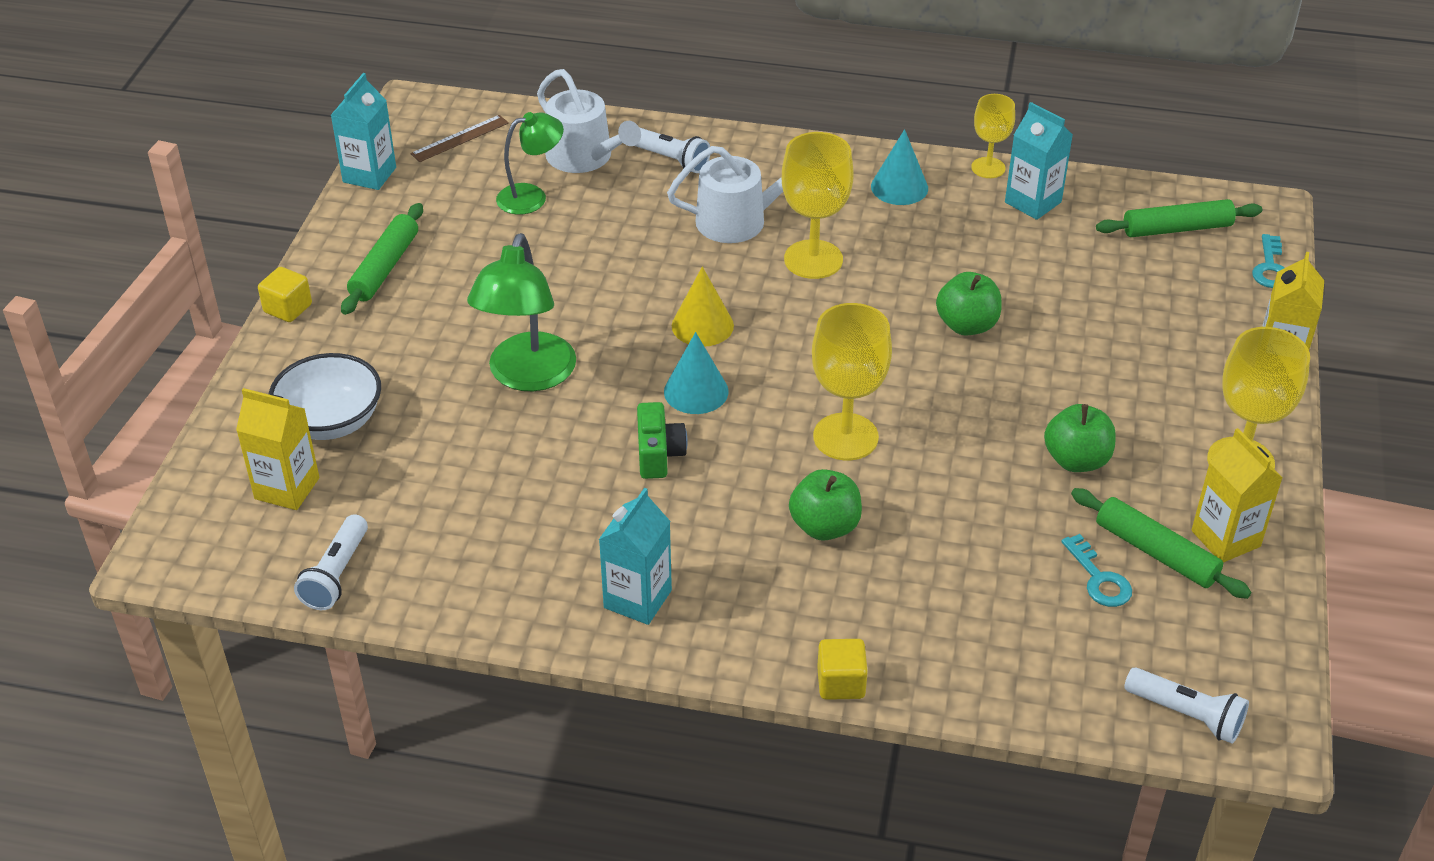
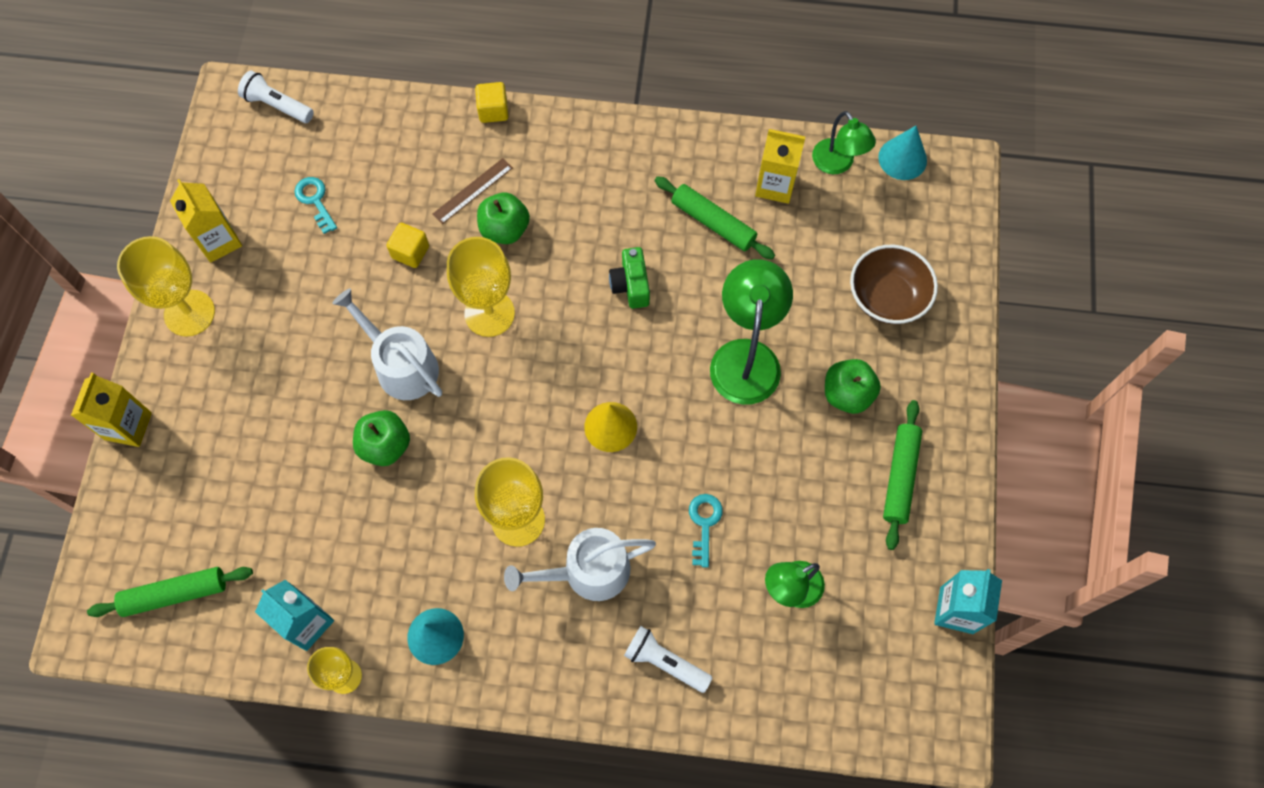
camera: 175 degrees right, 25 degrees up
(287, 488) = (897, 232): yellow carton -> yellow carton (775, 185)
(288, 308) = (966, 418): yellow cube -> yellow cube (410, 252)
(331, 421) = (887, 297): white bowl -> brown bowl
(336, 574) = (837, 164): white flashlight -> green lamp
(460, 138) = (884, 679): brown ruler -> brown ruler (473, 191)
(584, 157) = (751, 658): white watering can -> white watering can (402, 365)
(637, 599) = (630, 161): turquoise carton -> none
(696, 391) = (609, 351): turquoise cone -> turquoise cone (902, 158)
(1076, 460) = (314, 305): green apple -> green apple (847, 394)
(1156, 552) = (271, 225): green rolling pin -> green rolling pin (713, 223)
(1270, 268) = (102, 544): turquoise key -> turquoise key (704, 524)

